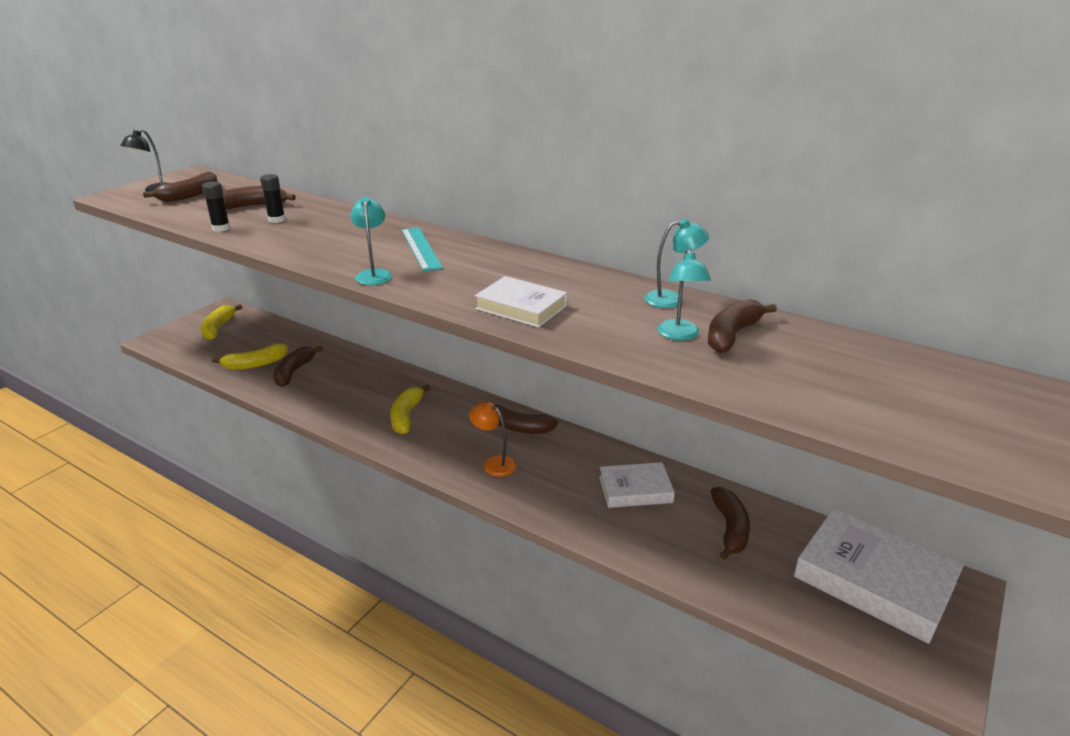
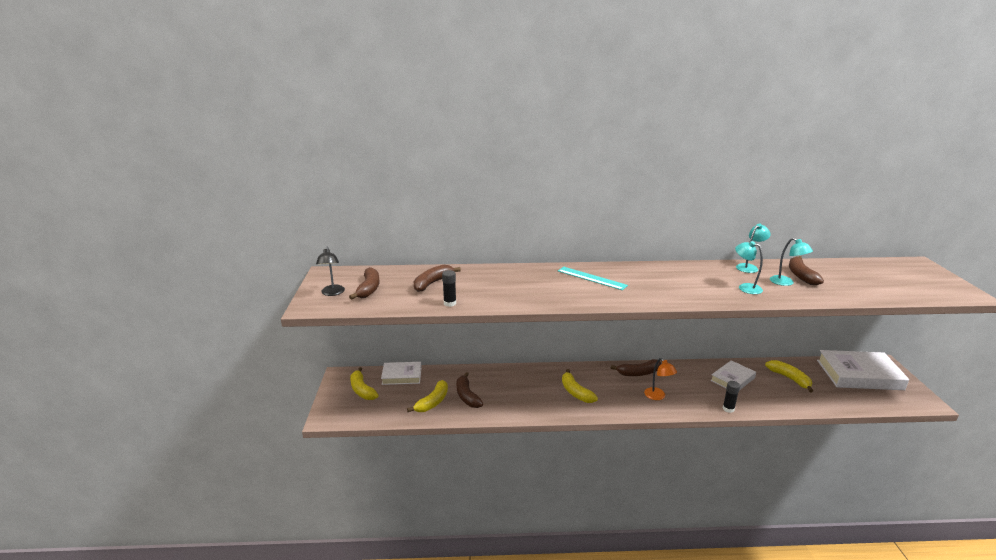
camera: 35 degrees left, 5 degrees down
(277, 220) = (471, 287): black glue stick -> black glue stick (728, 409)
(374, 274) = (603, 300): turquoise lamp -> turquoise lamp (745, 287)
(494, 463) = (658, 396): orange lamp -> orange lamp turned 120 degrees counterclockwise
(521, 307) = (705, 293): white book -> white book (402, 376)
(730, 528) = (789, 378): brown banana -> yellow banana

